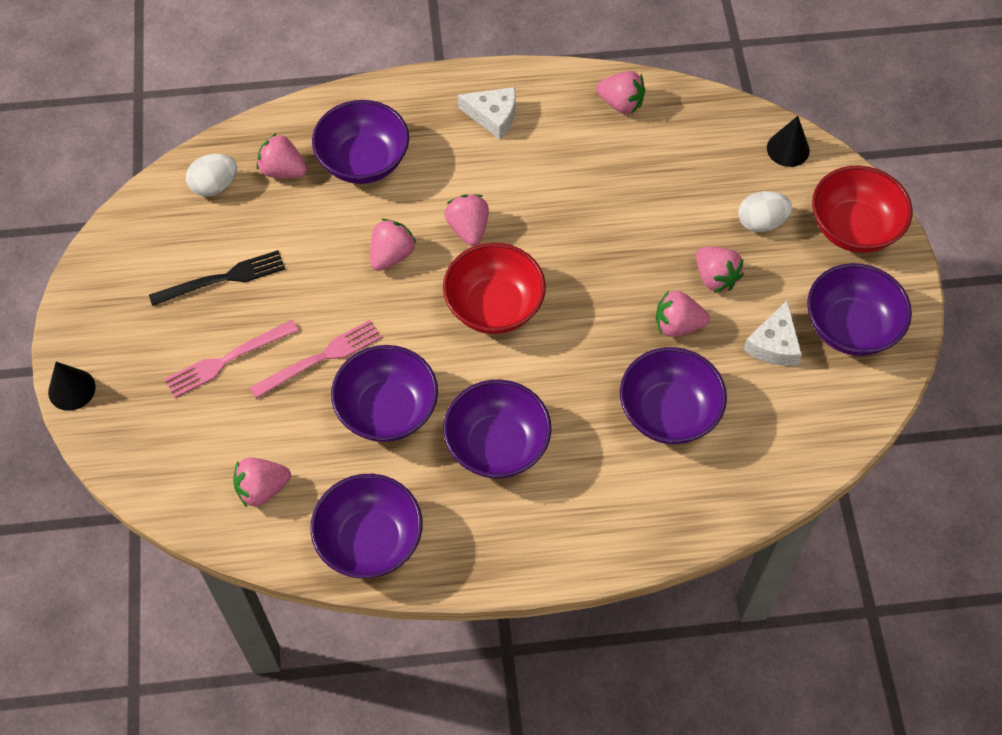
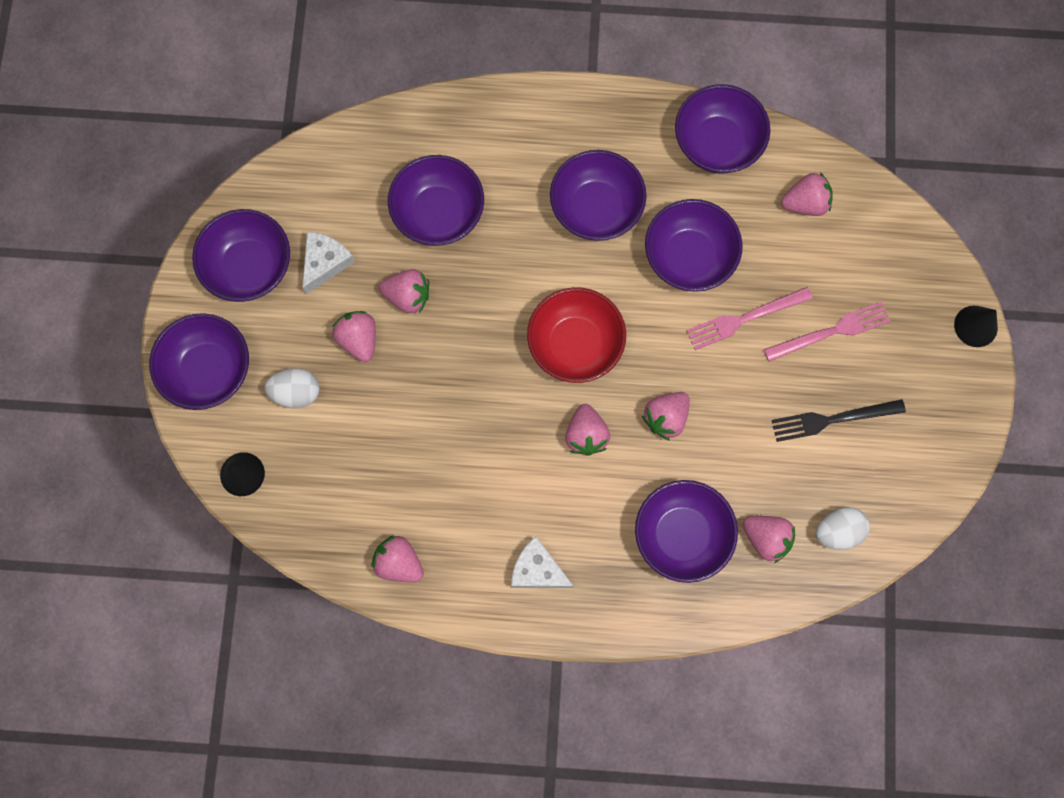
camera: 170 degrees left, 15 degrees up
(853, 228) = (209, 370): red bowl -> purple bowl

